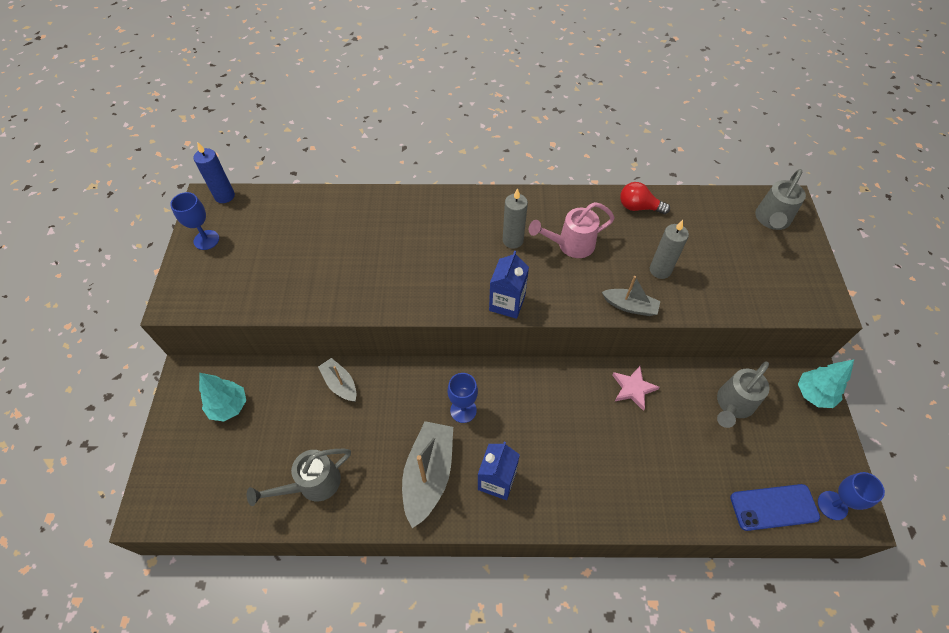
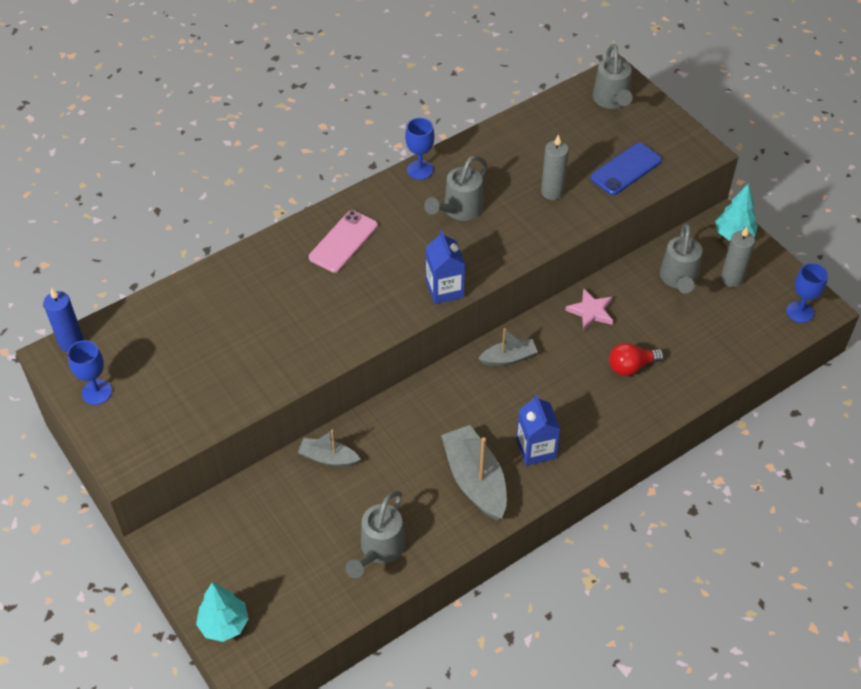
camera: 35 degrees left, 5 degrees down
(229, 406) = (237, 540): turquoise tree -> turquoise tree (224, 624)
(462, 223) = (343, 241): none -> pink phone
(463, 410) = (461, 413): blue goblet -> blue goblet (420, 170)
(513, 240) = (404, 233): grey candle -> grey candle (731, 279)
(571, 245) = (459, 210): pink watering can -> grey watering can
(630, 306) = (550, 235): grey boat -> grey boat (508, 358)
(638, 207) = (492, 145): red light bulb -> red light bulb (631, 366)
(774, 507) = (760, 339): blue phone -> blue phone (626, 169)

